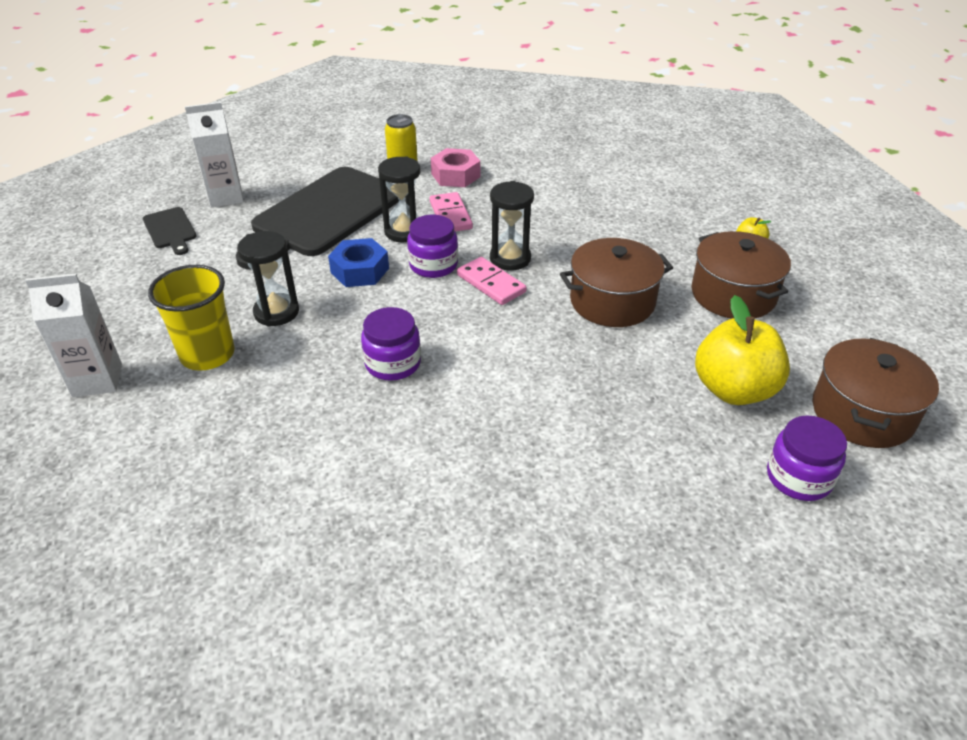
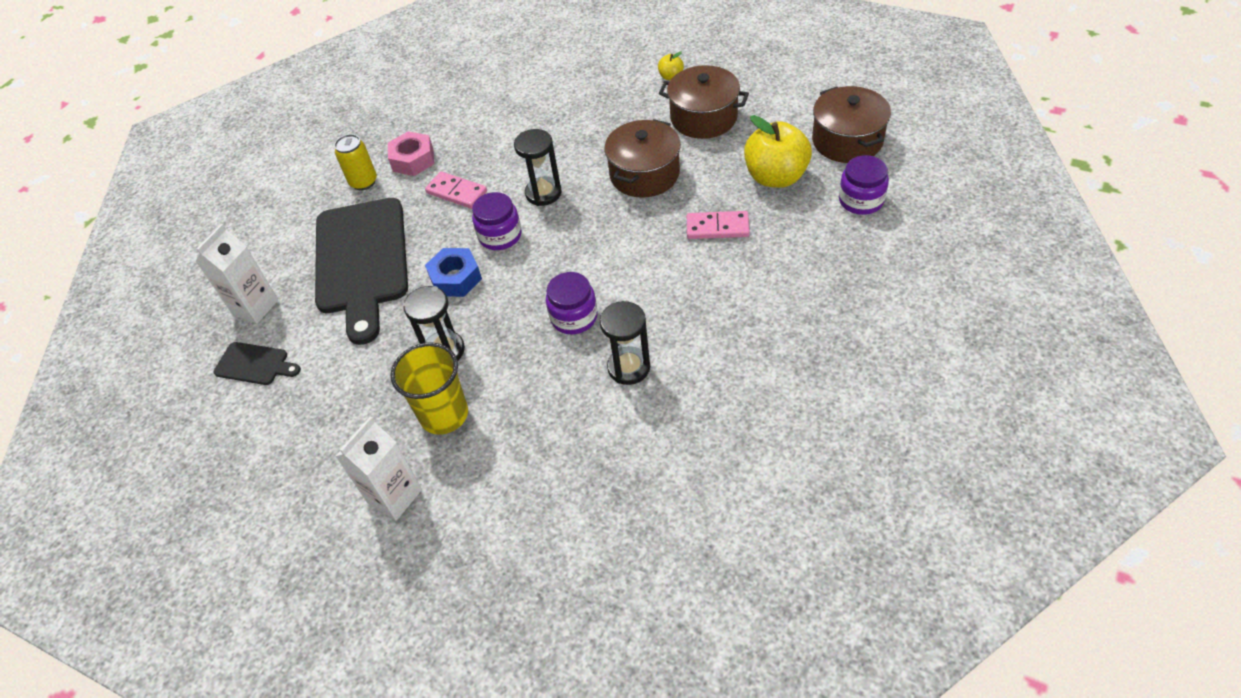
camera: 40 degrees left, 10 degrees up
(404, 231) = (442, 228): black hourglass -> black hourglass (629, 367)
(491, 283) = (556, 219): pink domino -> pink domino (717, 227)

